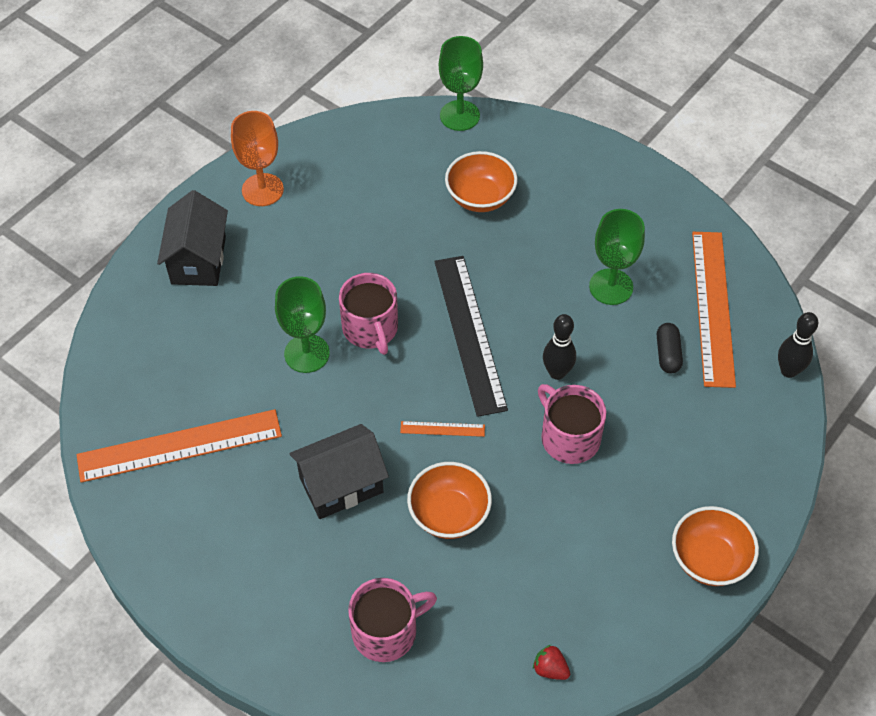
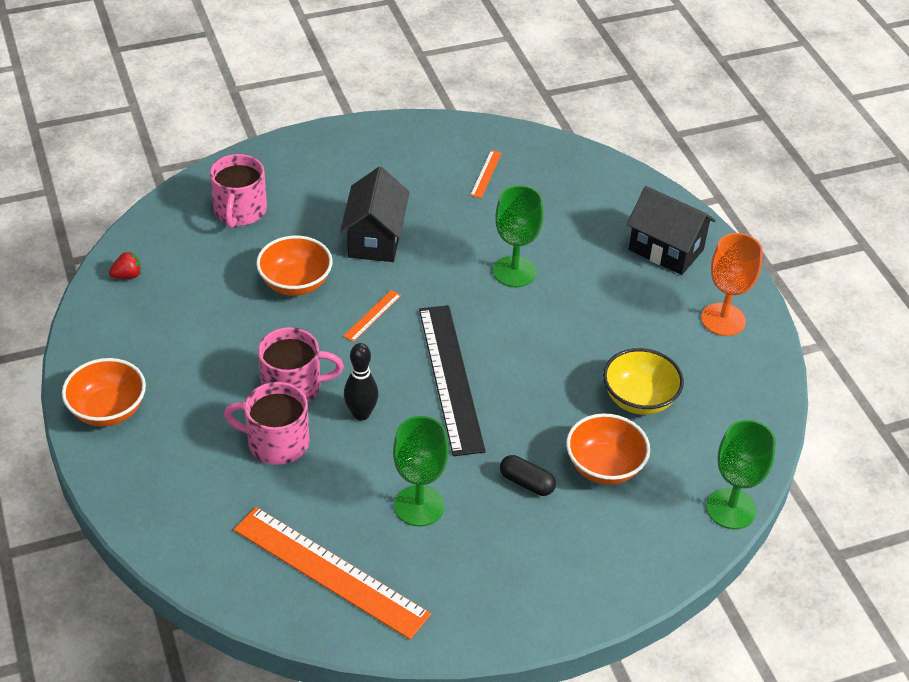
camera: 120 degrees right, 10 degrees down
(179, 445) = (486, 174): orange ruler -> orange ruler, size x0.42
(370, 328) = (508, 319): pink mug -> pink mug (276, 442)
(394, 206) = (639, 399): none -> yellow bowl
(469, 333) = (451, 378): black ruler -> black ruler turned 60 degrees clockwise
(668, 354) = (311, 503): black capsule -> black capsule (526, 483)
(788, 371) = (212, 584): black bowling pin -> none

